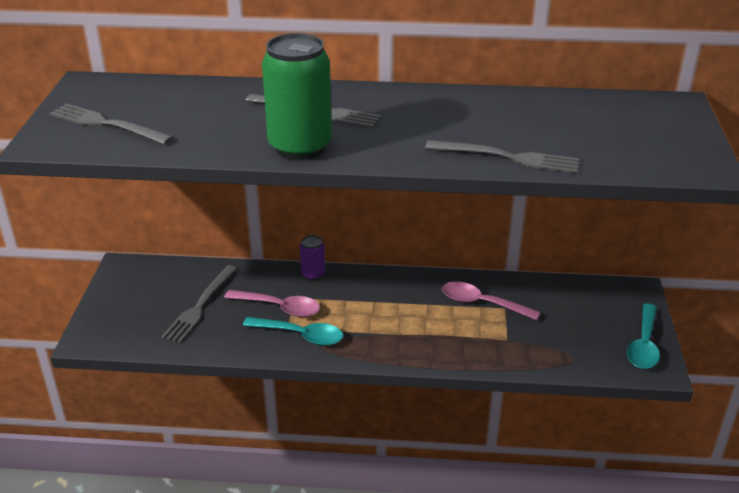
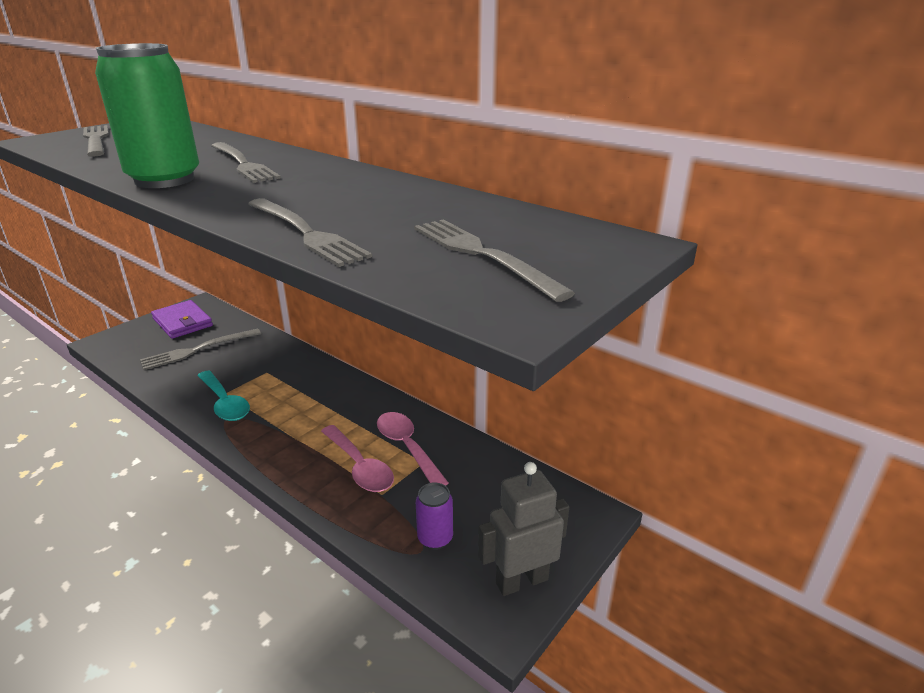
camera: 35 degrees right, 5 degrees down
(138, 289) = (183, 322): none -> purple wallet
(279, 307) = (245, 375): pink spoon -> pink spoon (360, 467)
(313, 274) = (307, 360): purple can -> purple can (435, 538)
(628, 138) = (482, 255): none -> grey fork
(643, 345) = (521, 581): turquoise spoon -> grey robot

